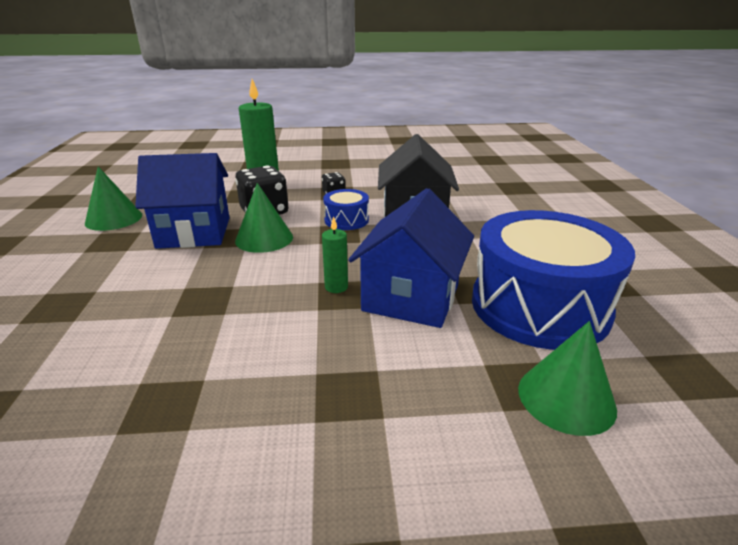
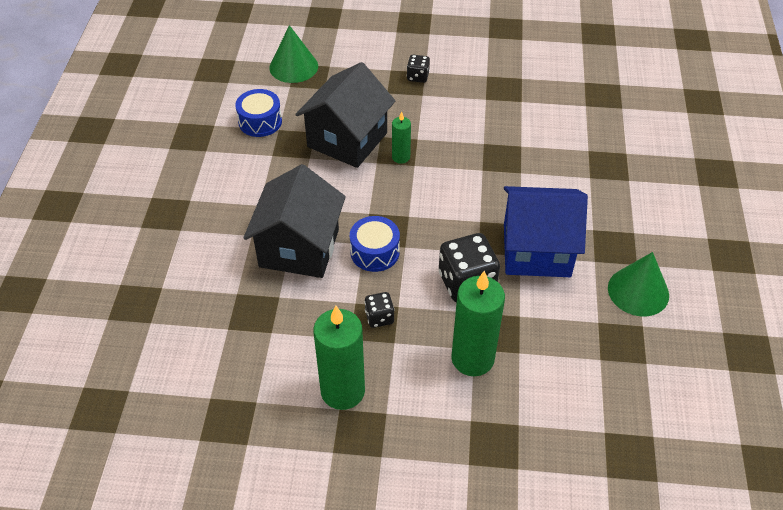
camera: 170 degrees left, 20 degrees up
(264, 238) = (462, 229): green cone -> none
(327, 407) = (418, 77): none -> black dice
(350, 171) = (342, 391): none -> green candle
(411, 298) = (347, 140): blue house -> black house
(539, 306) = (260, 121): blue drum -> blue drum, size x0.45

